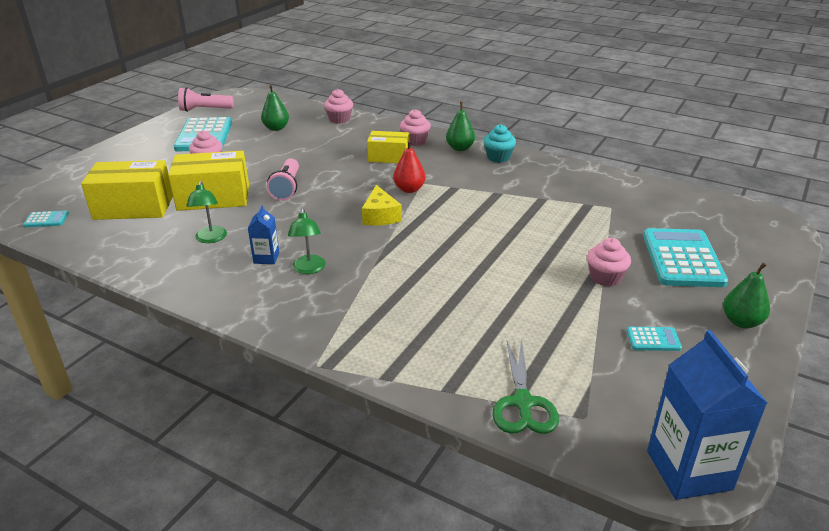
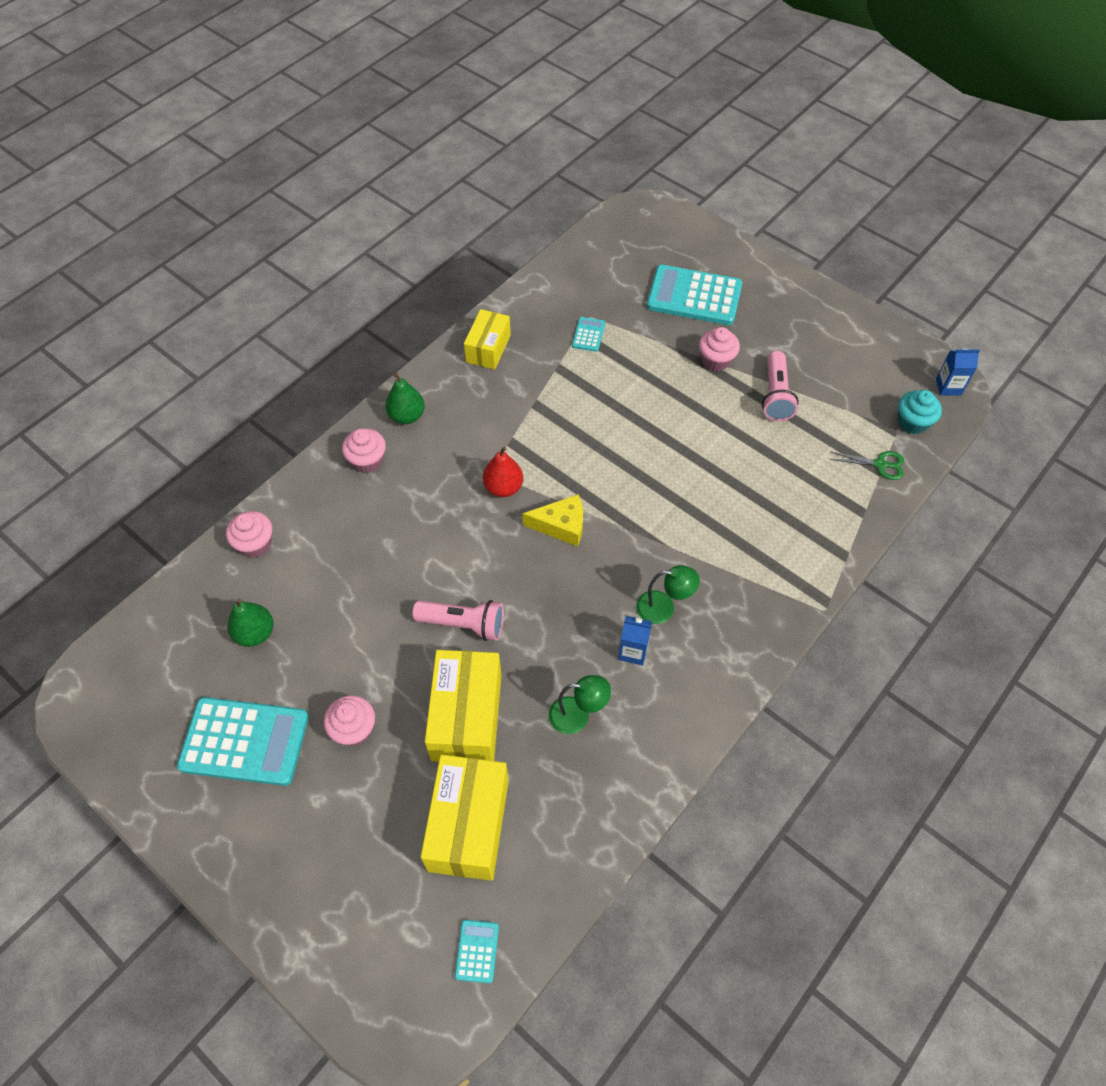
camera: 80 degrees left, 25 degrees up
(205, 110) = (128, 747): pink flashlight -> pink flashlight (775, 395)
(389, 157) = (407, 497): yellow box -> yellow box (488, 348)
(498, 157) = (445, 383): turquoise cupcake -> turquoise cupcake (912, 422)
(522, 403) = (880, 464): green scissors -> green scissors, size x0.65
(653, 339) = (808, 357): turquoise calculator -> turquoise calculator (588, 334)
(689, 470) = (948, 387): blue carton -> blue carton, size x0.50
(741, 322) = (790, 294): green pear -> none

